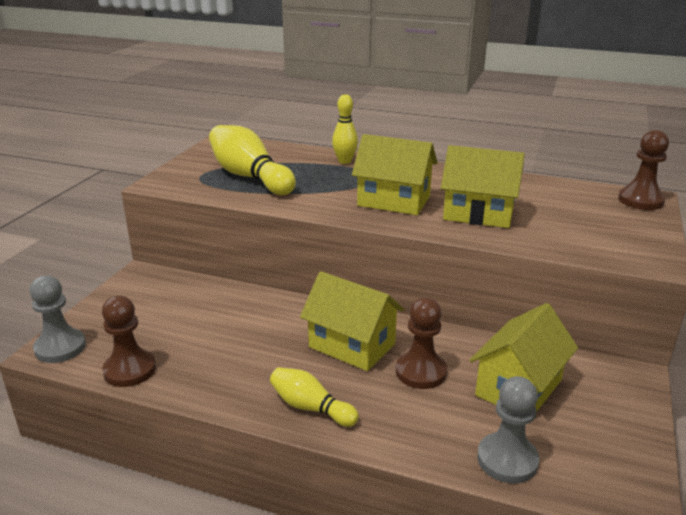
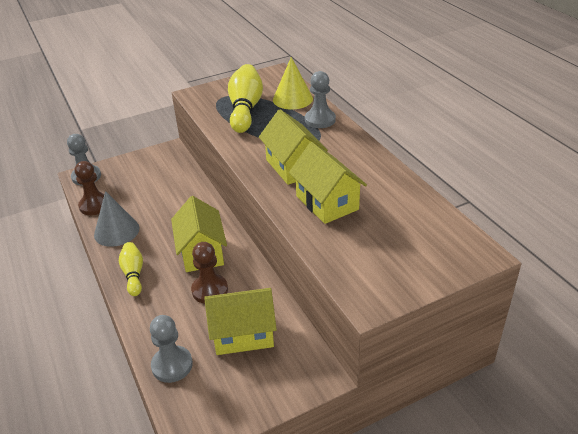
camera: 45 degrees right, 10 degrees up
(210, 379) = (116, 231): none -> grey cone
(284, 155) = (292, 99): none -> yellow cone
(345, 161) = (320, 120): yellow bowling pin -> grey pawn
(640, 200) = (468, 253): brown pawn -> none

